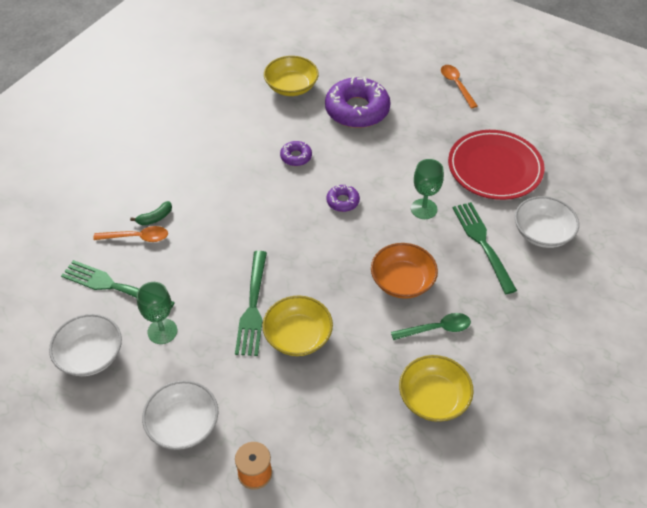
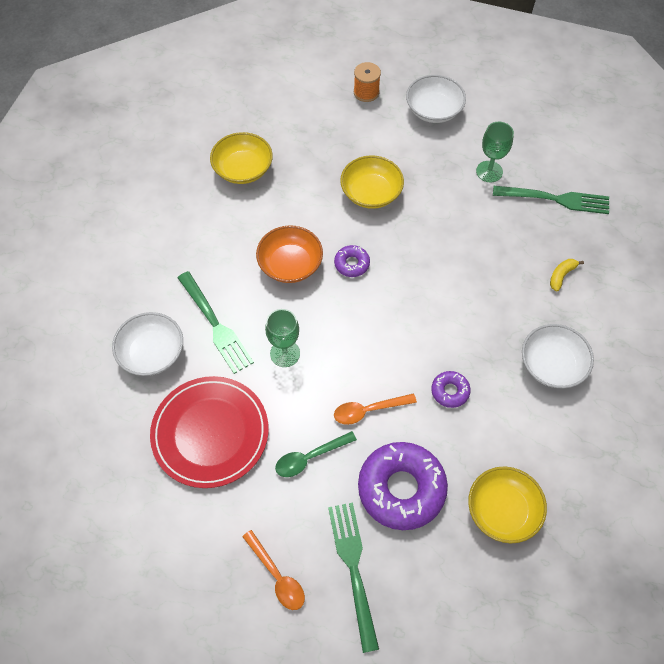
camera: 165 degrees right, 10 degrees up
(90, 355) = (536, 141): white bowl -> white bowl (552, 365)
(137, 237) = (565, 251): orange spoon -> orange spoon (368, 410)
(155, 218) = (561, 276): green banana -> yellow banana
(253, 307) = (421, 209): green fork -> green fork (353, 568)
(342, 201) = (376, 342): purple donut -> purple donut (352, 264)
(436, 329) = (249, 226): green spoon -> green spoon (309, 457)

